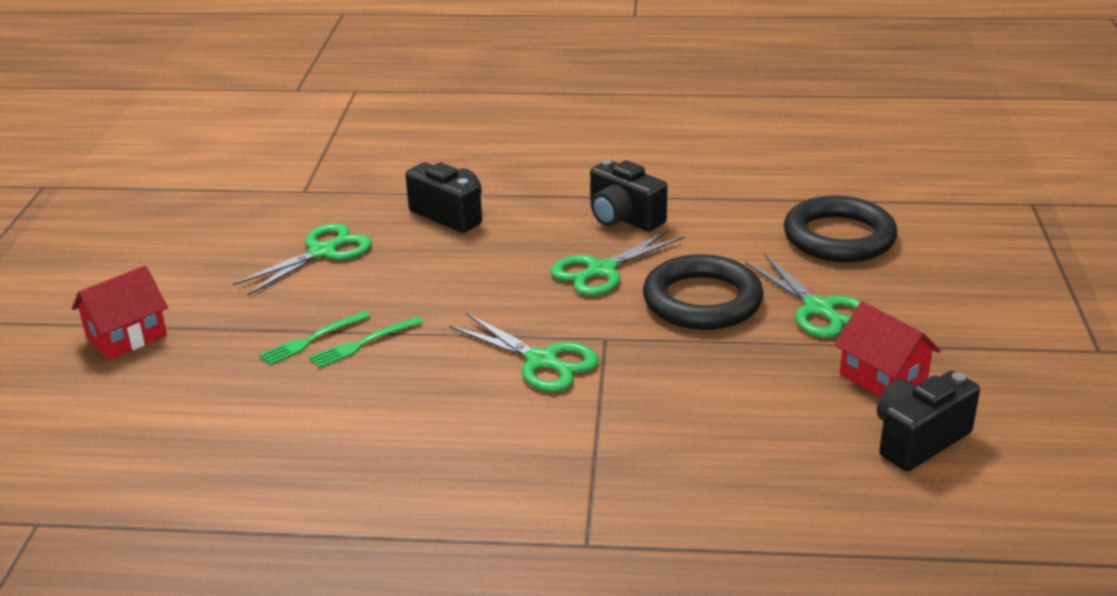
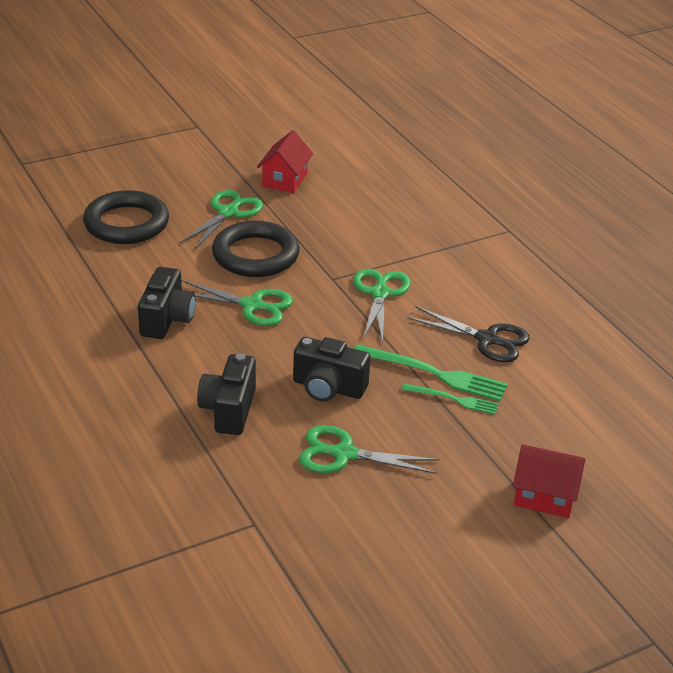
camera: 125 degrees left, 5 degrees up
(363, 343) = (434, 374): green fork -> green fork, size x1.66
(375, 405) = (487, 339): none -> black scissors
(918, 440) = (331, 162): black camera -> black camera (328, 388)

